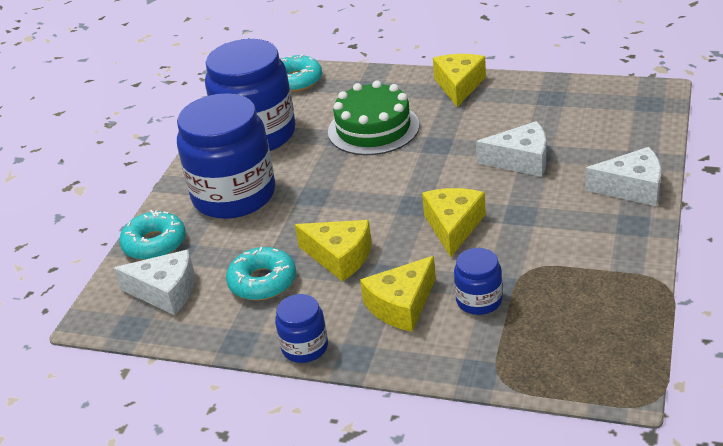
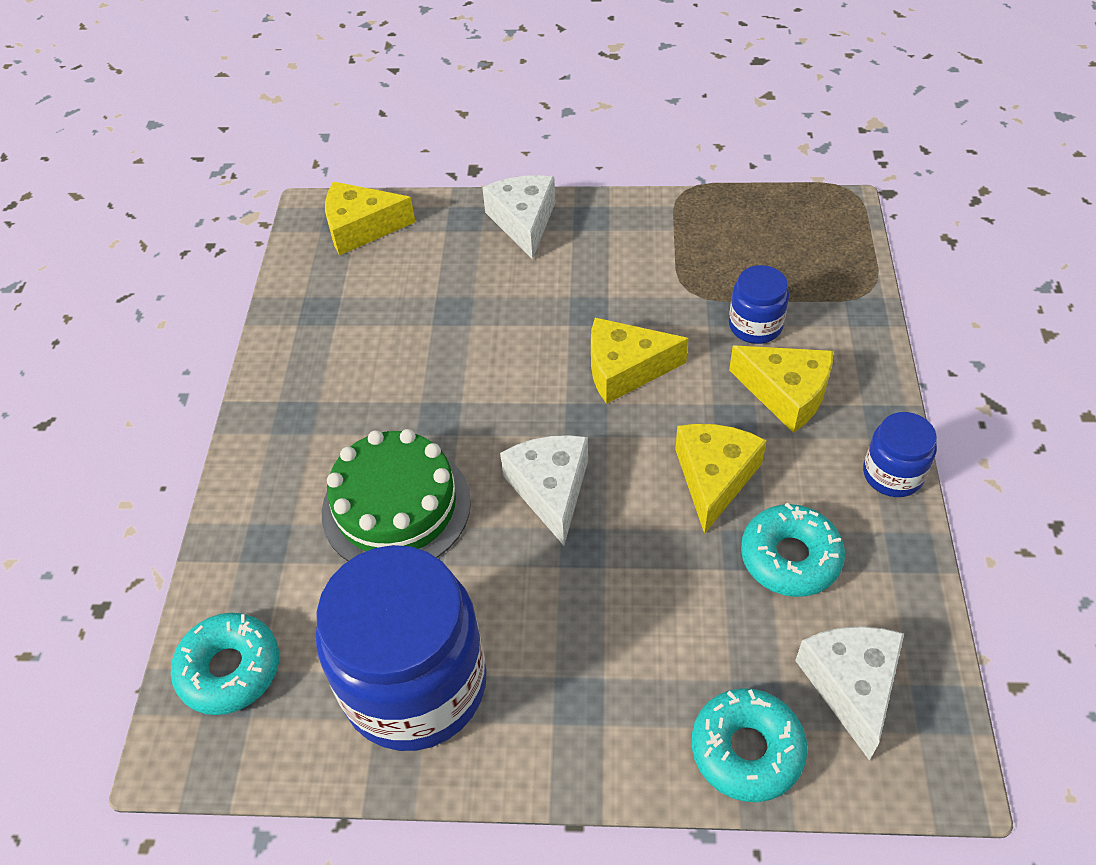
camera: 105 degrees left, 15 degrees up
(234, 195) = (597, 664): blue jar -> none
(459, 86) = (276, 418): yellow cheese -> yellow cheese (361, 228)
(521, 160) = (474, 323): white cheese -> white cheese (550, 490)

